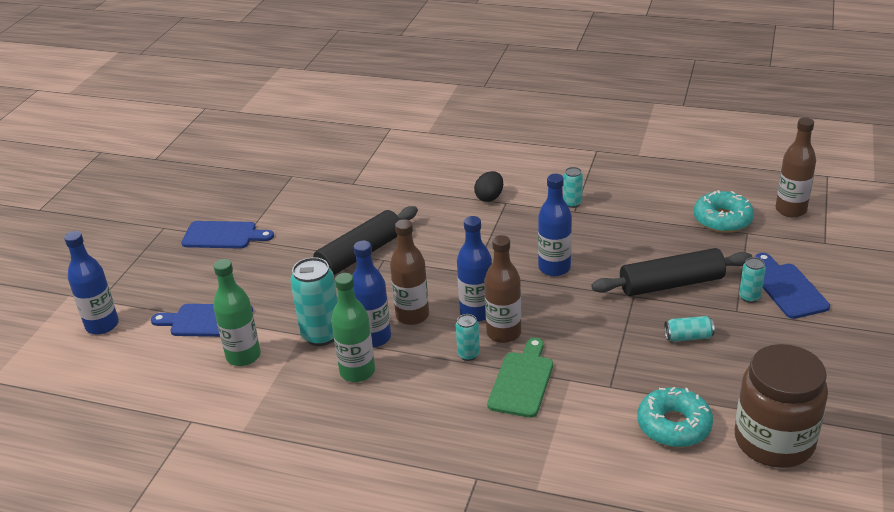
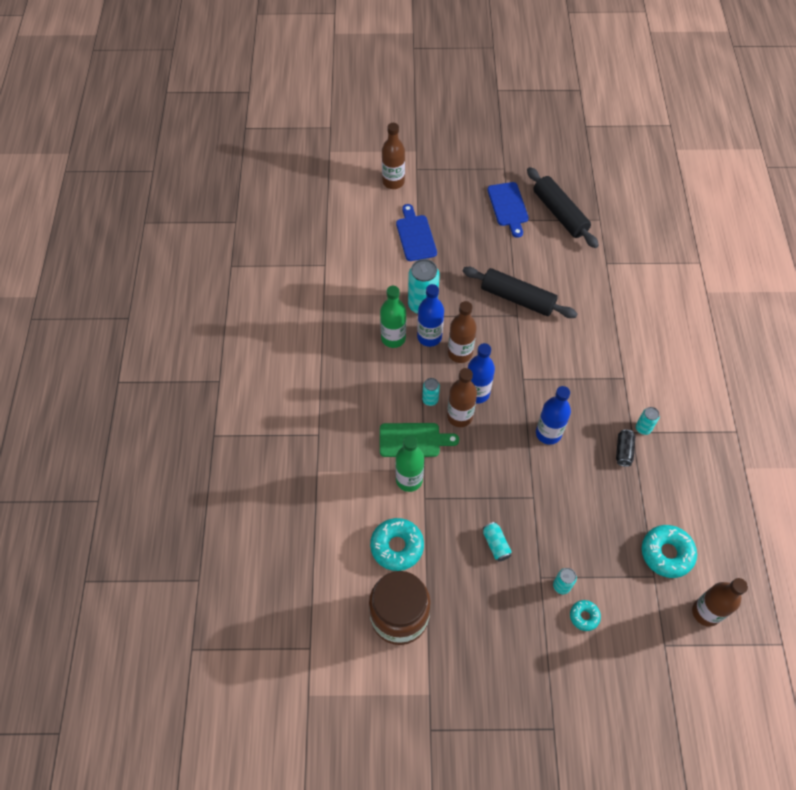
camera: 70 degrees right, 25 degrees up
(102, 325) = (393, 182): blue bottle -> brown bottle
(243, 356) = (388, 269): green bottle -> green bottle (409, 480)
(489, 197) = (626, 364): black egg -> none
(595, 221) = (623, 451): none -> black can
(671, 284) = (558, 523): black rolling pin -> black rolling pin (560, 213)
(788, 288) = (584, 616): blue cutting board -> turquoise donut

